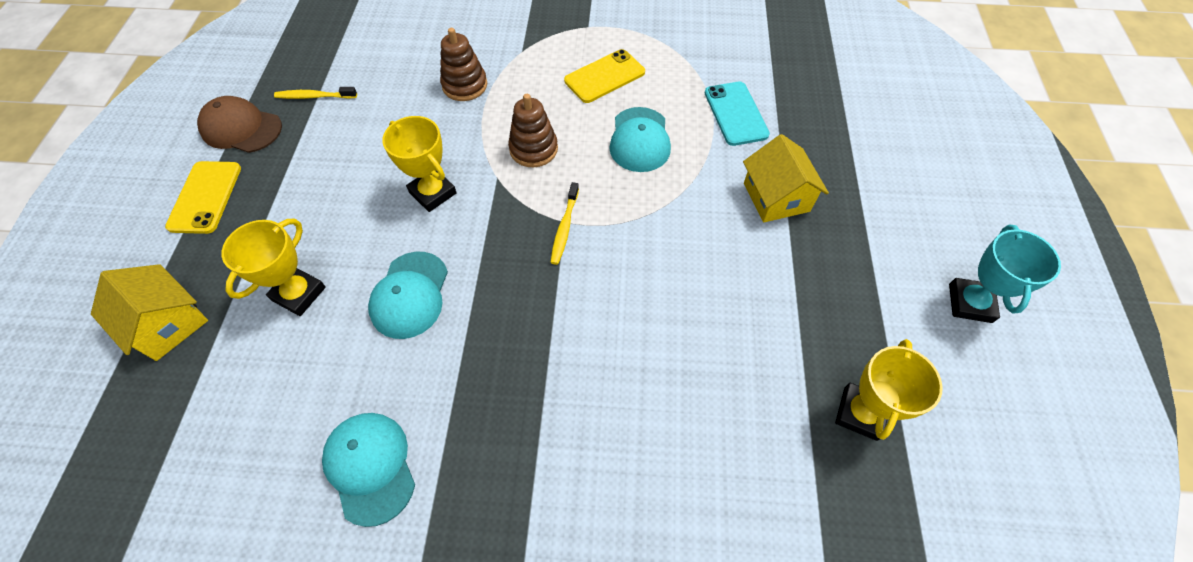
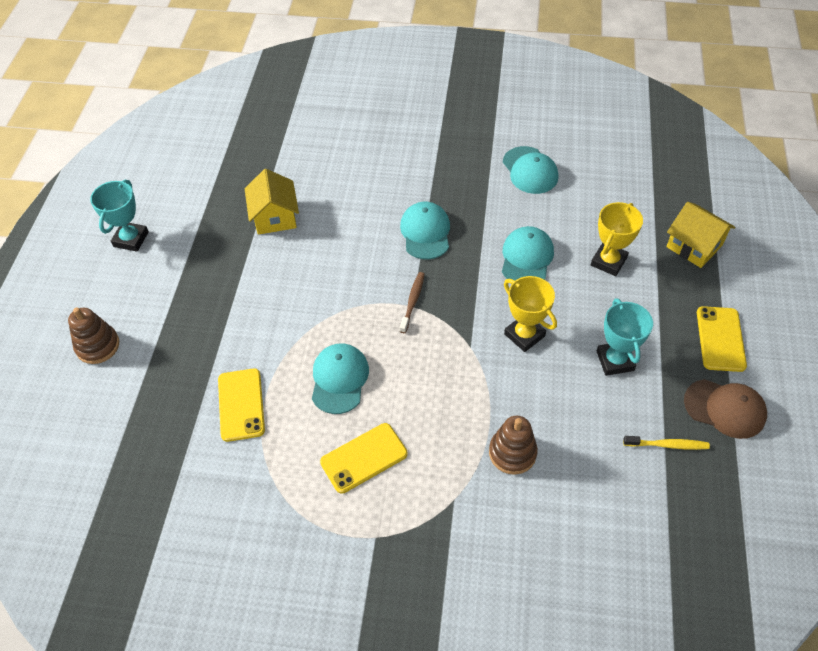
camera: 175 degrees left, 5 degrees down
(337, 169) = (615, 361): none -> turquoise trophy
(533, 149) = (438, 374): brown stacking toy -> brown stacking toy (97, 346)
(549, 331) = (425, 232): none -> turquoise cap
(564, 228) = (412, 301): yellow toothbrush -> brown toothbrush
(735, 113) = (241, 404): turquoise phone -> yellow phone
(776, 197) = (235, 320): yellow house -> yellow house (275, 217)
(860, 413) = (238, 184): yellow trophy -> none

